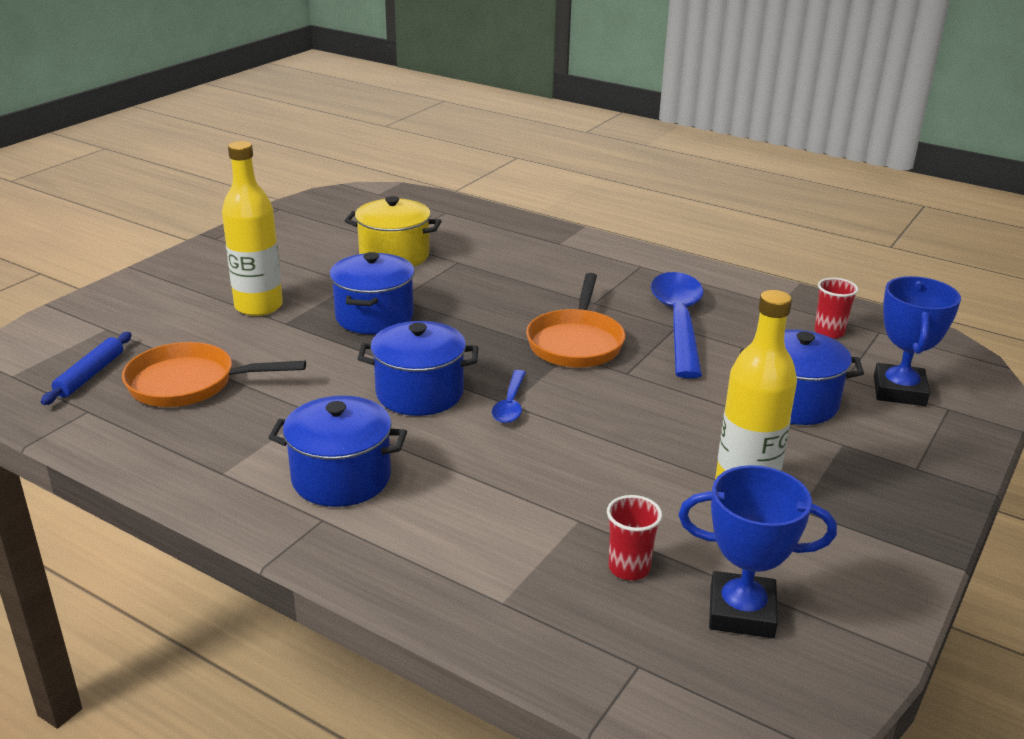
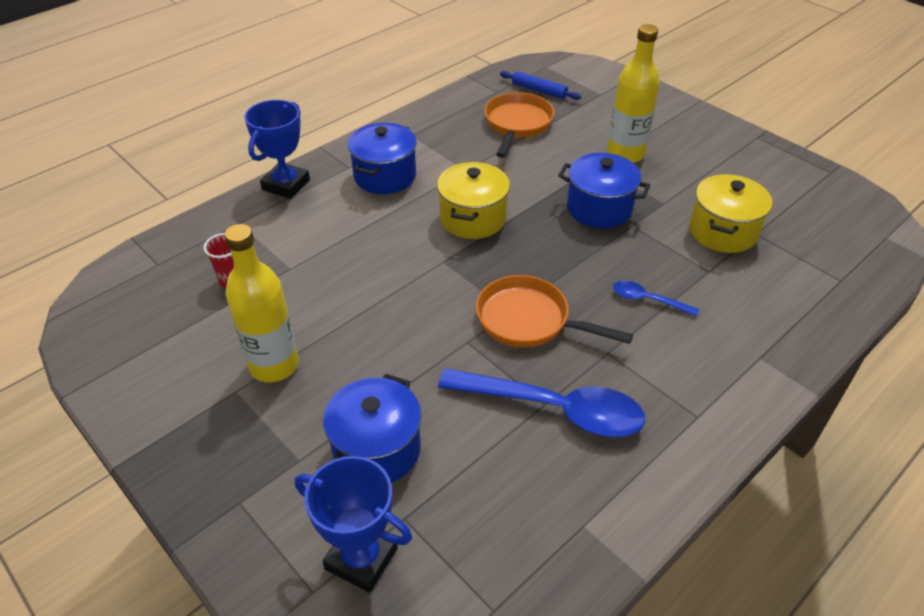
camera: 105 degrees right, 15 degrees up
(419, 393) = (473, 218): blue pot -> yellow pot
(510, 404) = (441, 261): blue spoon -> blue spoon (648, 300)
(741, 612) = (163, 320): blue trophy -> blue trophy (286, 185)
(829, 332) = (503, 548): red cup -> none

